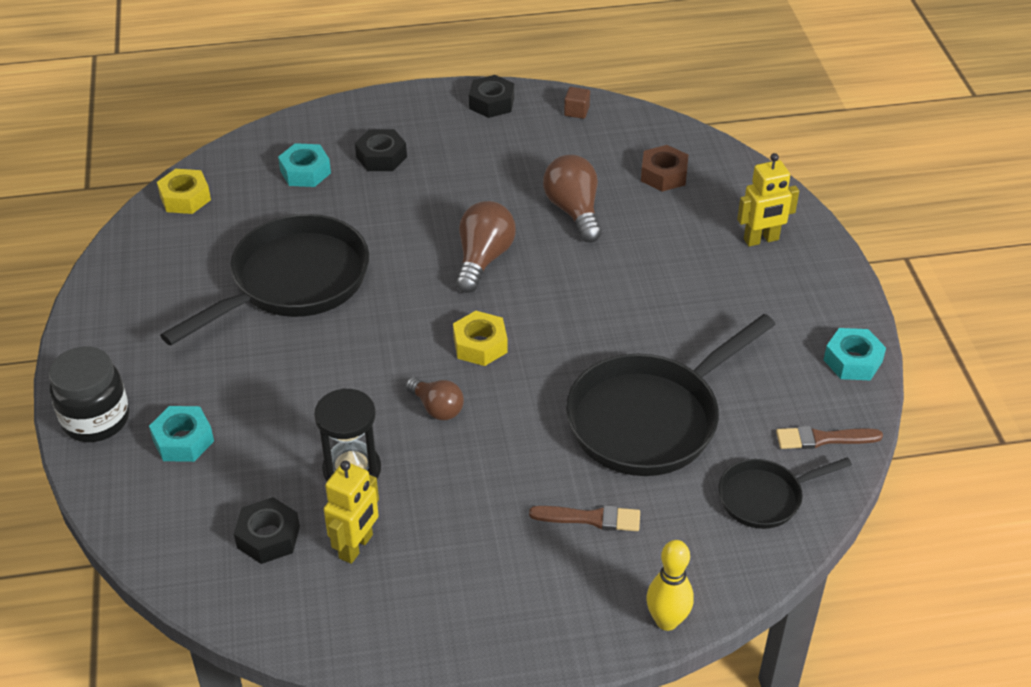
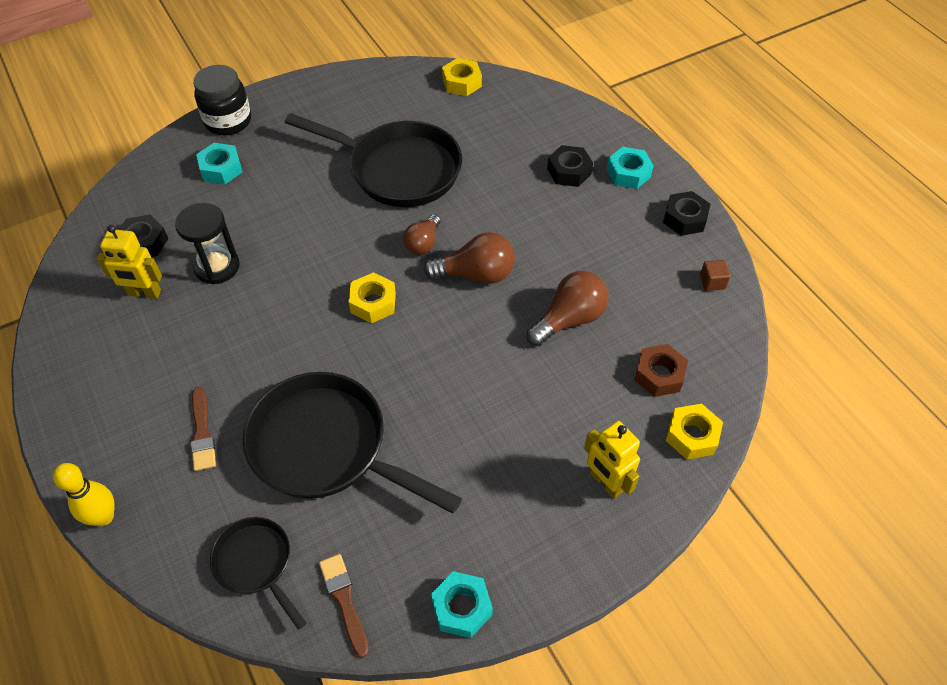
camera: 70 degrees right, 10 degrees up
(305, 172) = (525, 134): turquoise nut -> turquoise nut (628, 173)
(437, 408) = (294, 297): brown light bulb -> brown light bulb (423, 243)
(734, 176) = (692, 436): none -> yellow nut

